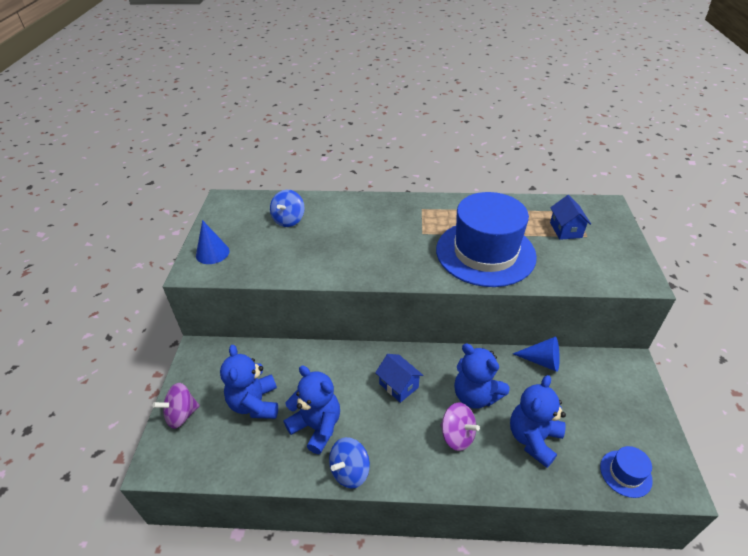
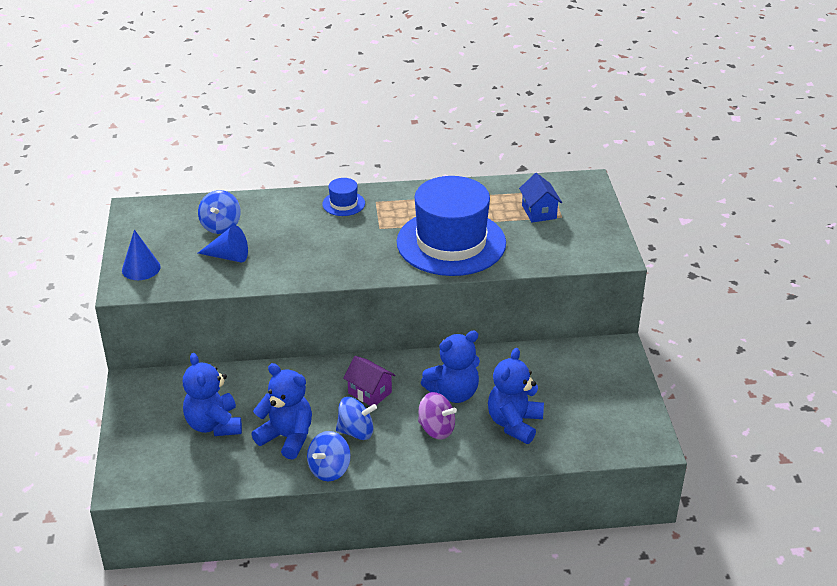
camera: 10 degrees left, 5 degrees down
(181, 415) = (134, 443): purple spinning top -> none
(381, 428) = (356, 432): none -> blue spinning top
(398, 385) = (369, 392): blue house -> purple house
(475, 395) = (453, 393): blue teddy bear -> blue teddy bear turned 60 degrees counterclockwise
(542, 361) = (523, 355): blue cone -> blue cone (228, 256)
(625, 473) = (604, 441): blue hat -> blue hat (343, 204)

